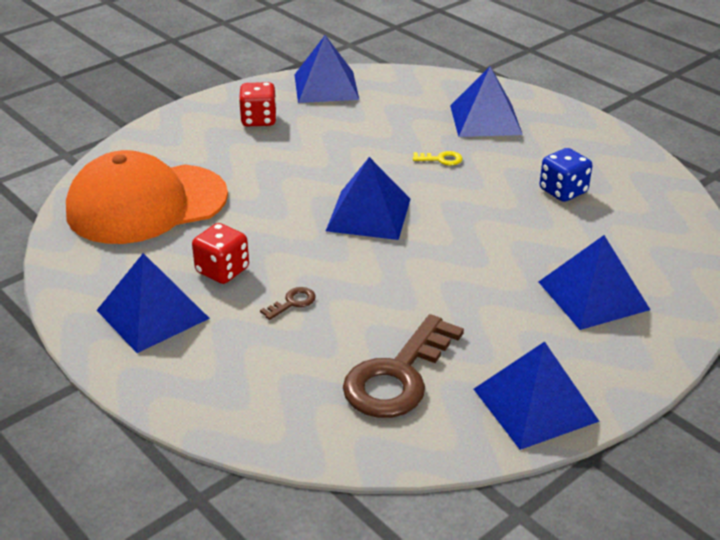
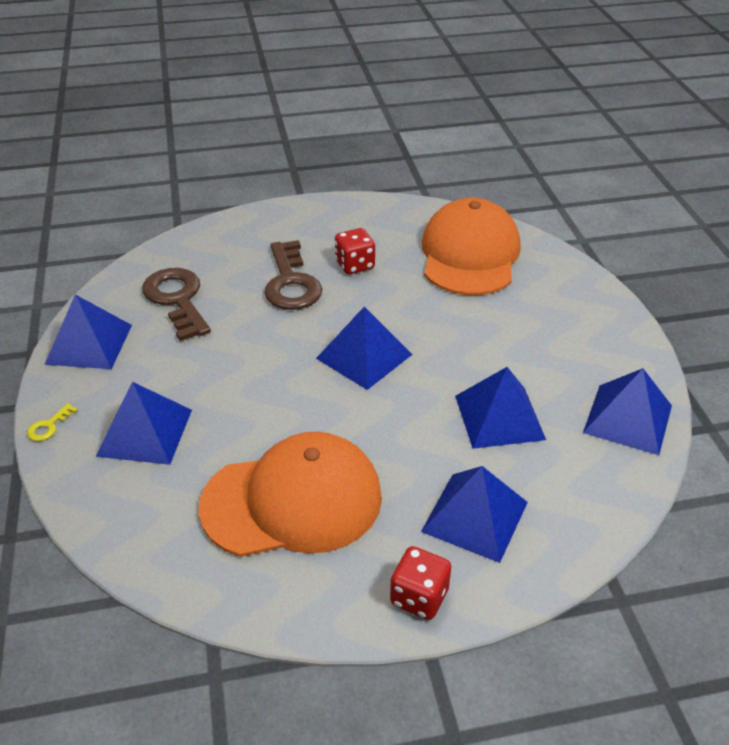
camera: 120 degrees right, 5 degrees up
(153, 314) = (334, 228): blue pyramid -> blue pyramid (499, 417)
(259, 120) = (575, 348): red dice -> red dice (419, 597)
(292, 303) = (291, 283): brown key -> brown key, size x2.44
(441, 159) = (417, 440): yellow key -> yellow key (49, 426)
(563, 191) = (292, 501): blue dice -> orange cap

